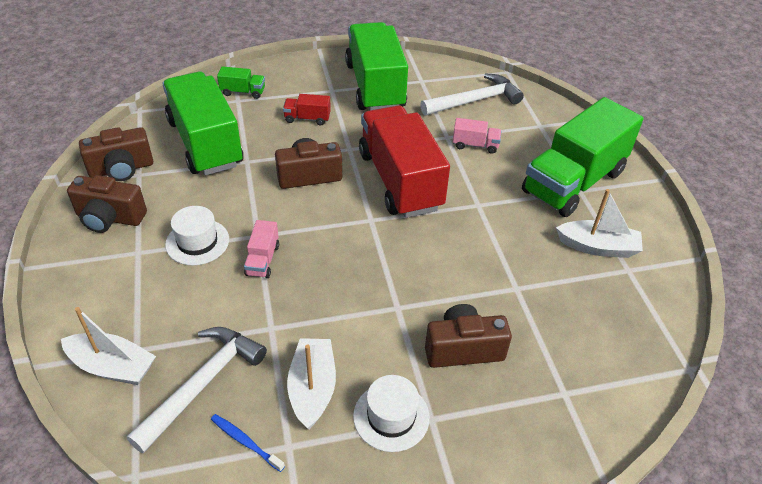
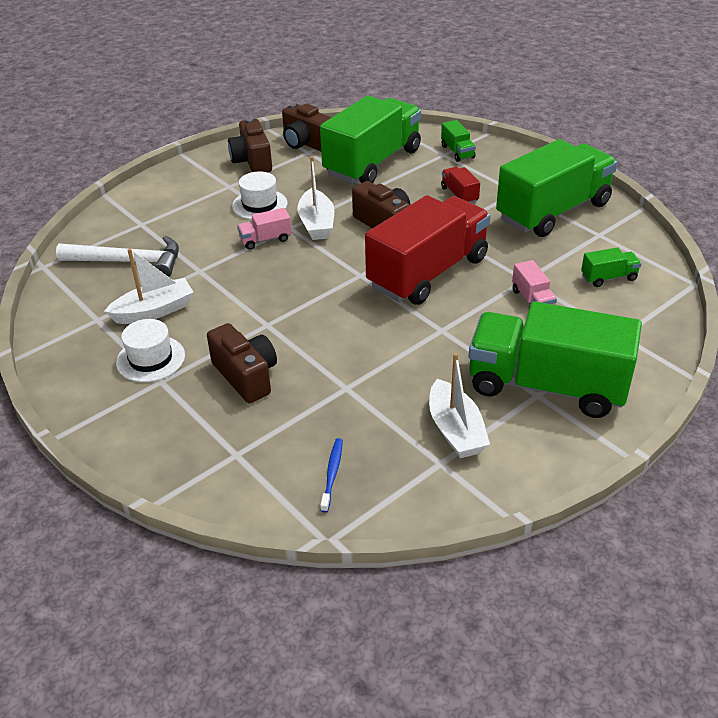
camera: 65 degrees right, 5 degrees down
(112, 367) = (121, 221): white boat -> white boat (316, 223)
(245, 442) = (91, 299): blue toothbrush -> blue toothbrush (332, 473)
(474, 101) = (608, 277): white hammer -> green truck

